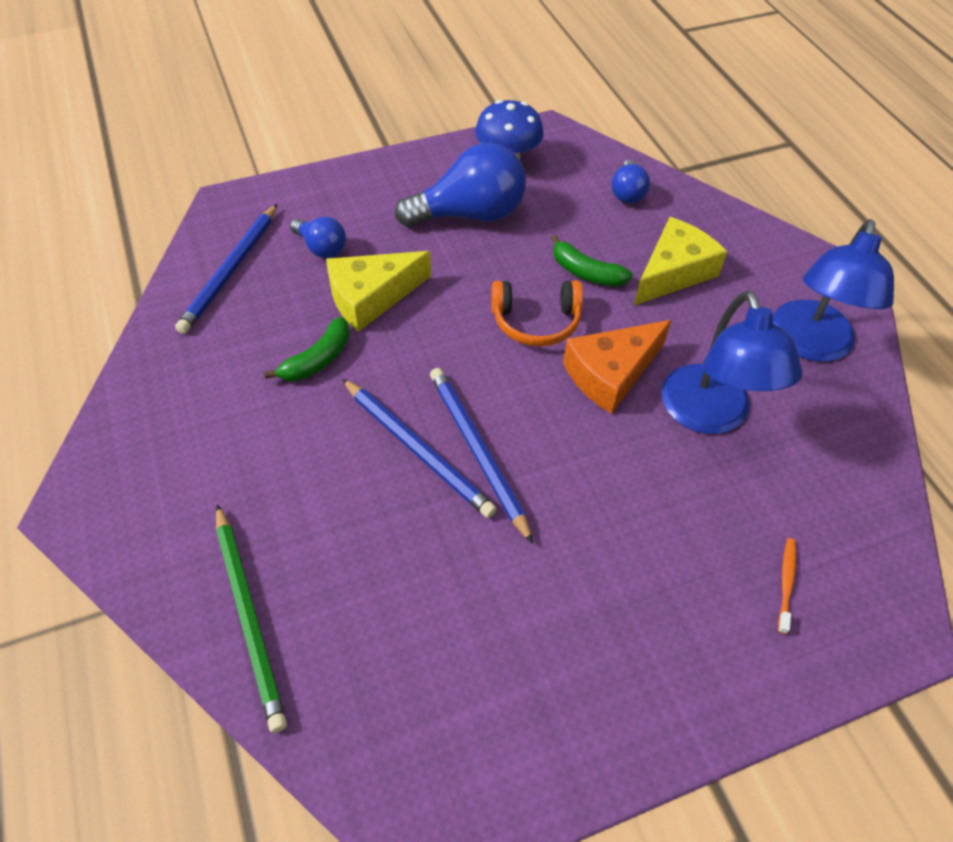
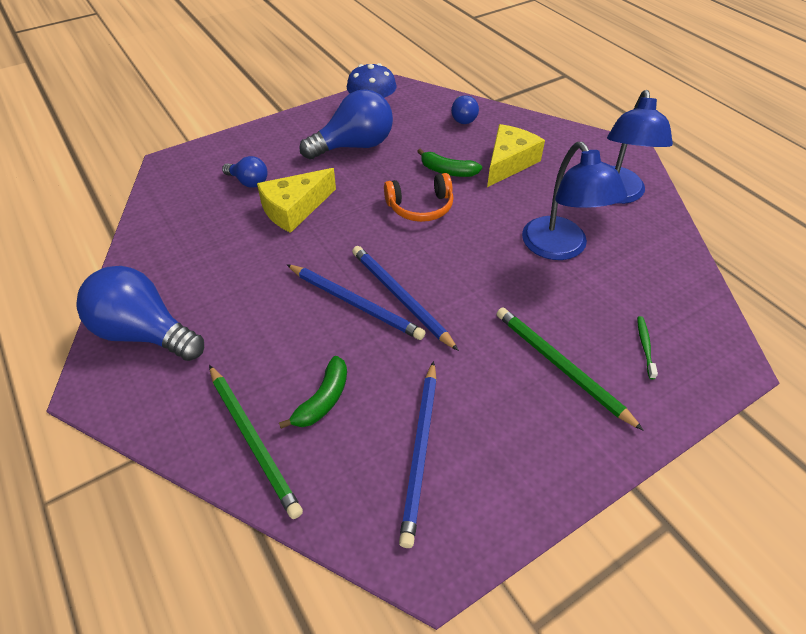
camera: 10 degrees left, 5 degrees down
(150, 444) = (145, 333): none -> blue light bulb
(231, 270) = (182, 206): blue pencil -> blue pencil (420, 451)
(318, 359) = (264, 255): green banana -> green banana (323, 400)
(611, 374) = (483, 232): orange cheese -> none
(663, 592) = (561, 367): none -> green pencil
(786, 583) = (645, 346): orange toothbrush -> green toothbrush

